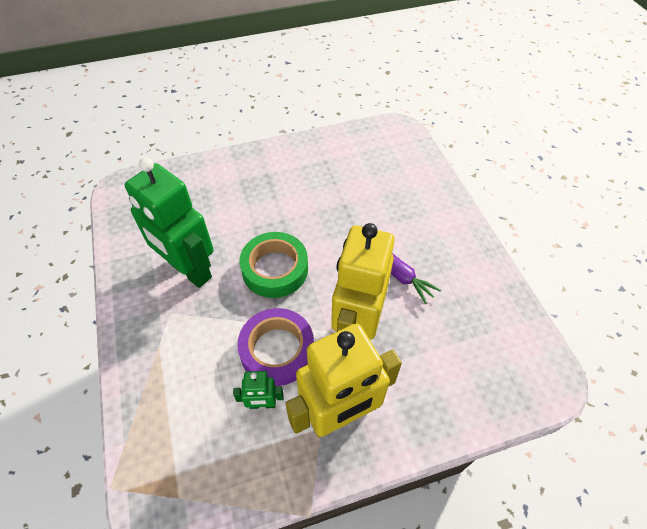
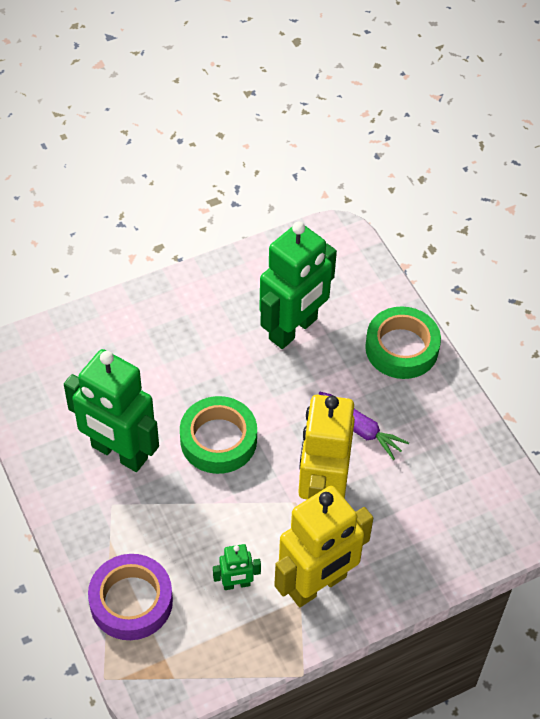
camera: 10 degrees left, 0 degrees up
(277, 350) = (240, 529): purple tape -> purple tape (131, 601)
(353, 190) = (293, 329): none -> green robot
(440, 213) = (401, 348): none -> green tape

